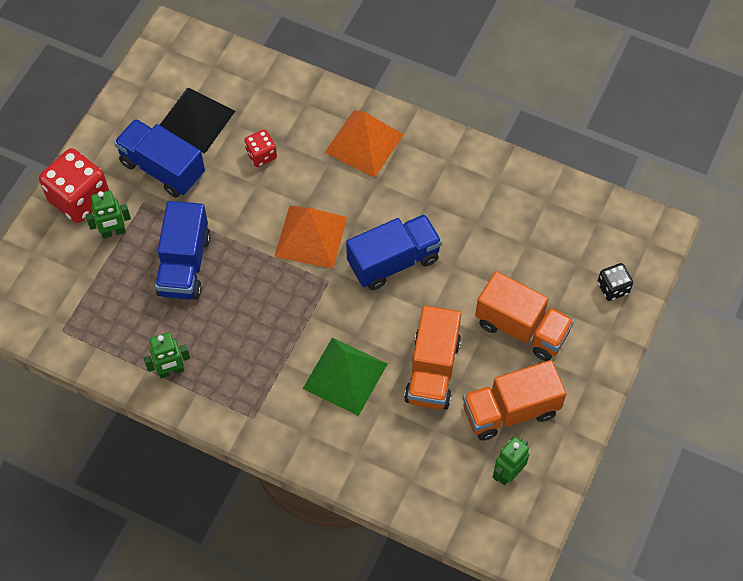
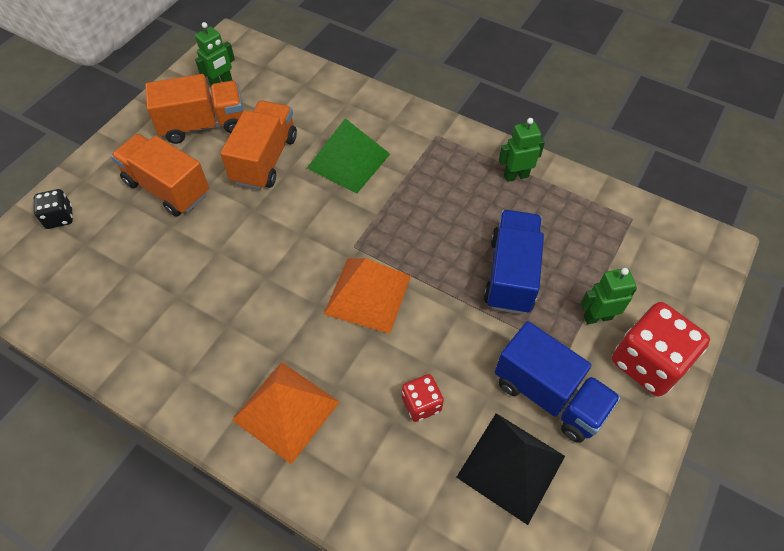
camera: 175 degrees left, 5 degrees down
(393, 261) = (280, 260): blue truck -> none

